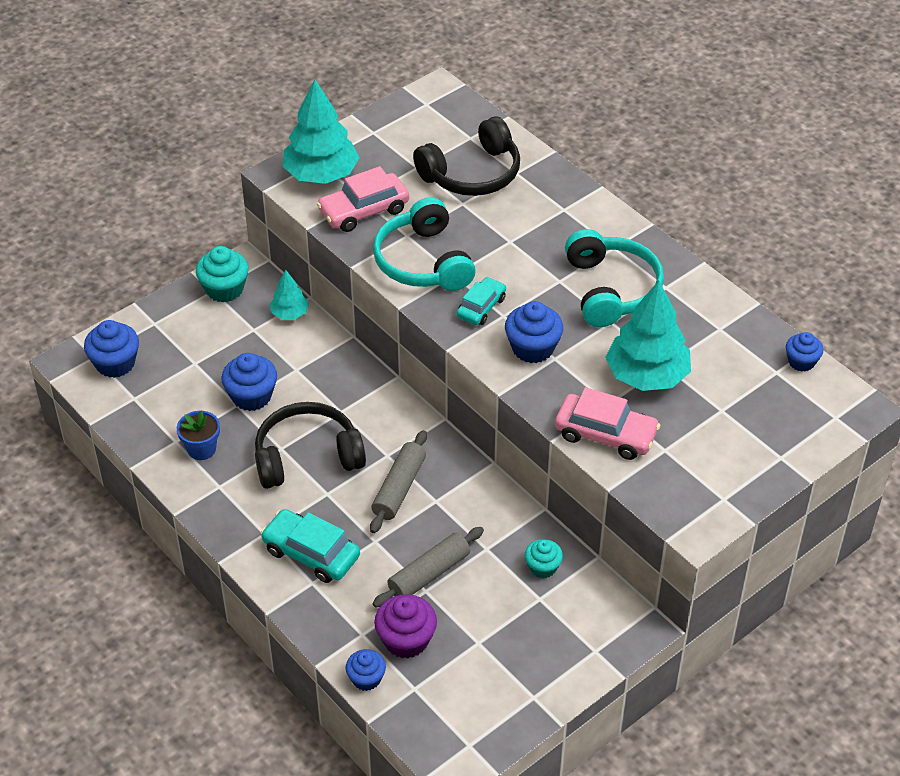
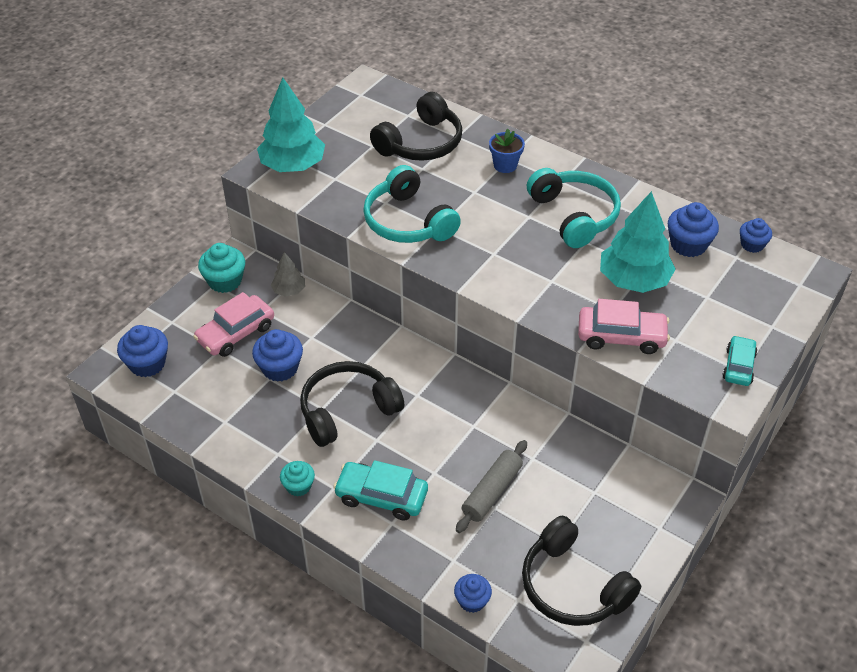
camera: 15 degrees left, 0 degrees up
(201, 449) = (251, 424): blue flower pot -> blue flower pot (505, 165)
(289, 313) = (289, 290): turquoise tree -> grey tree
(364, 211) = (340, 189): pink car -> pink car (236, 333)
(399, 488) = (437, 421): grey rolling pin -> none
(406, 640) = (494, 556): purple cupcake -> none
(477, 688) = (573, 586): none -> black headphones
(481, 307) = (472, 250): turquoise car -> turquoise car (738, 366)
(532, 348) = (529, 276): blue cupcake -> blue cupcake (688, 245)
(542, 567) = (586, 464): turquoise cupcake -> turquoise cupcake (298, 486)

